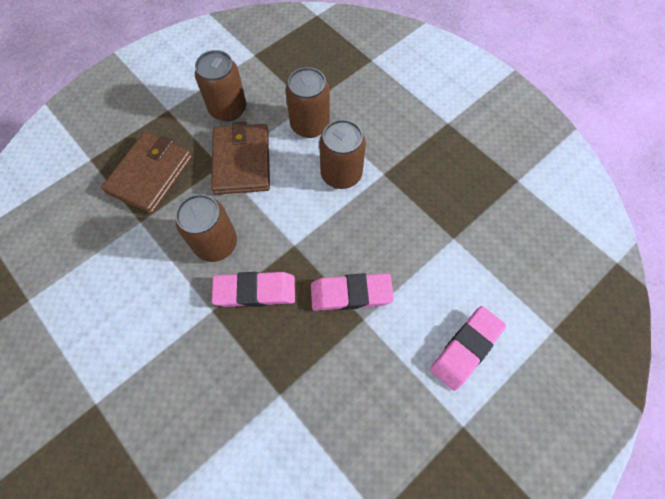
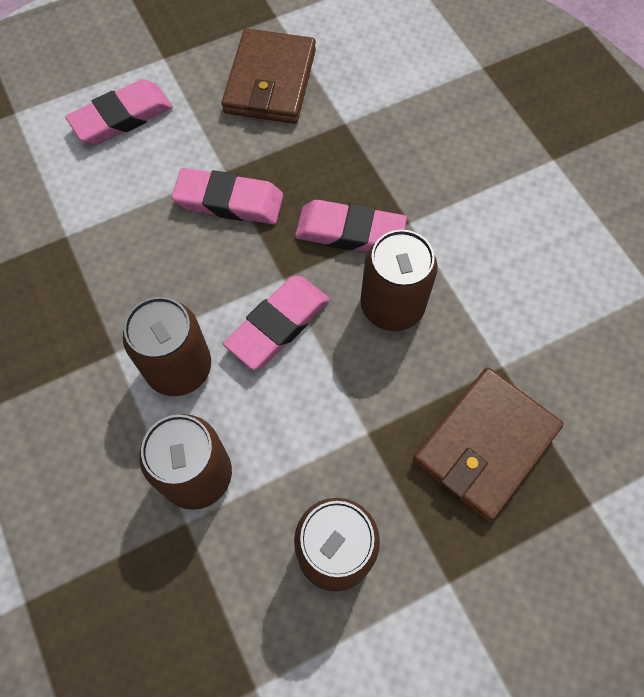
camera: 165 degrees left, 0 degrees up
(241, 161) = (330, 431): brown wallet -> brown wallet (270, 81)
(289, 213) = (278, 325): none -> pink eraser

